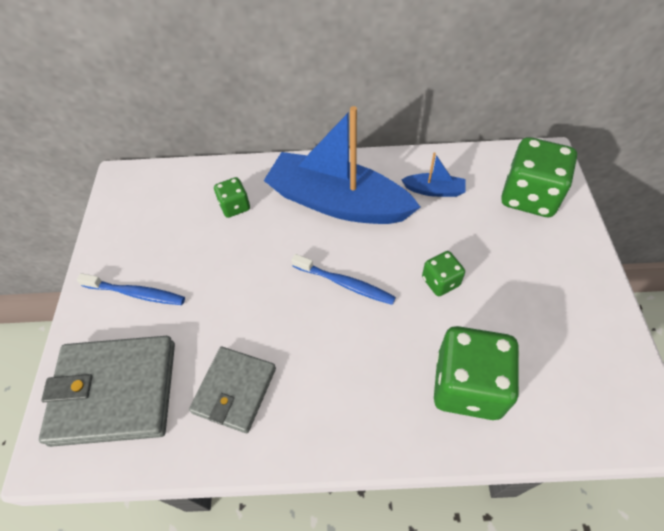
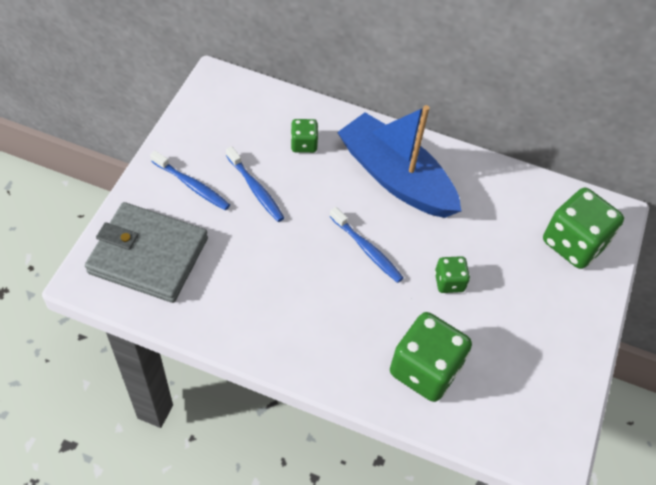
camera: 15 degrees right, 0 degrees up
(205, 269) = (255, 189): none -> blue toothbrush
(235, 390) = (239, 293): grey wallet -> none
(434, 190) = (489, 202): blue boat -> none

